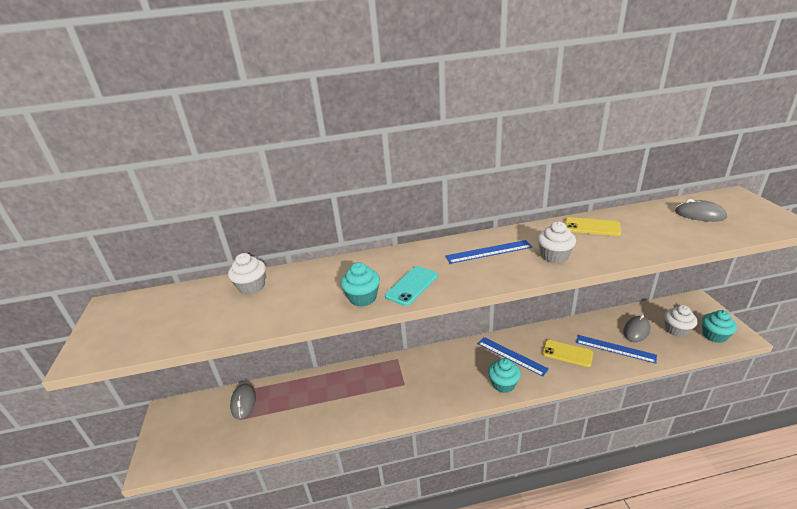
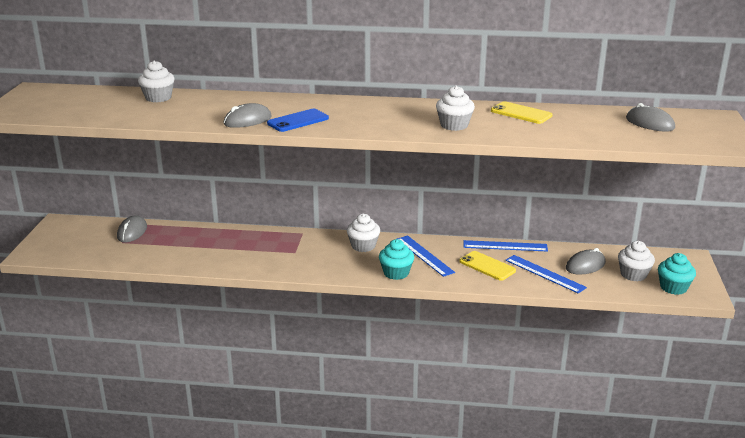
camera: 15 degrees right, 5 degrees down
(362, 298) = (247, 120): turquoise cupcake -> grey mouse
(412, 286) = (298, 121): turquoise phone -> blue phone
(456, 359) = (363, 246): none -> white cupcake
(488, 252) = (394, 112): blue ruler -> blue ruler (505, 246)

